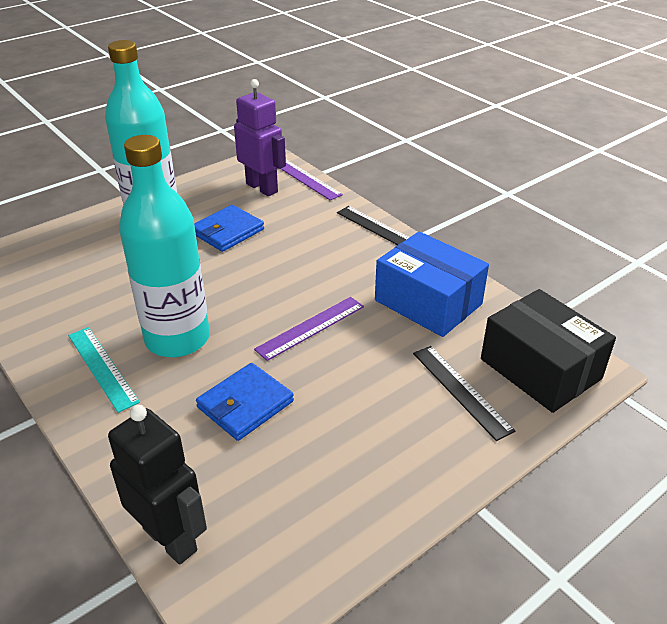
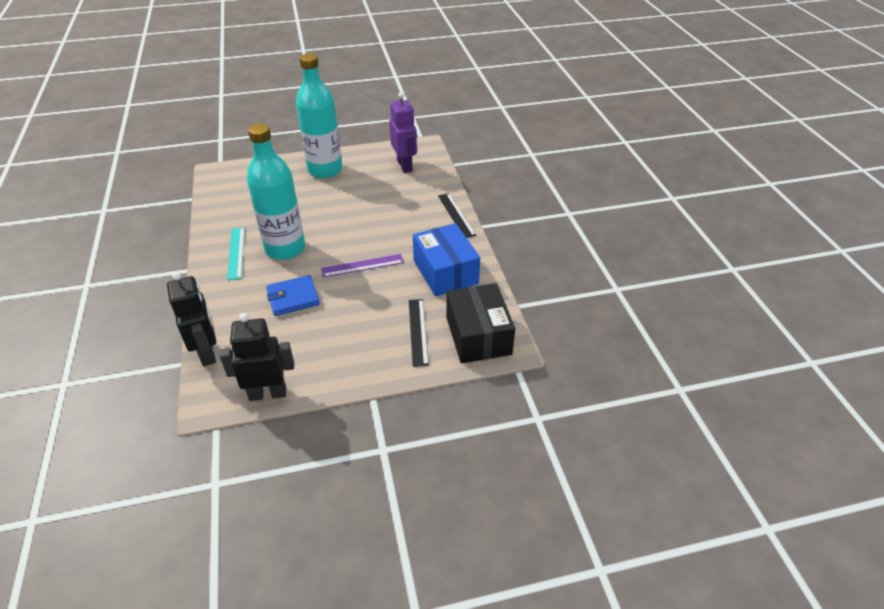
camera: 25 degrees right, 5 degrees up
(228, 231) = (361, 190): blue wallet -> none
(306, 179) = (437, 166): purple ruler -> none
(322, 565) = (267, 393): none -> black robot

